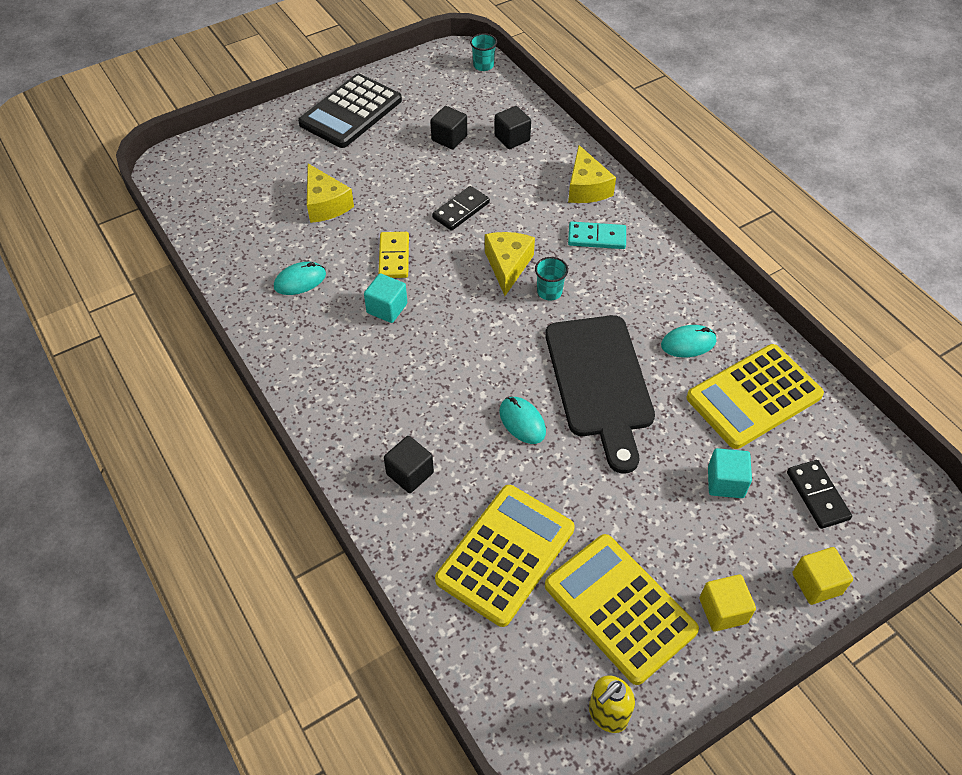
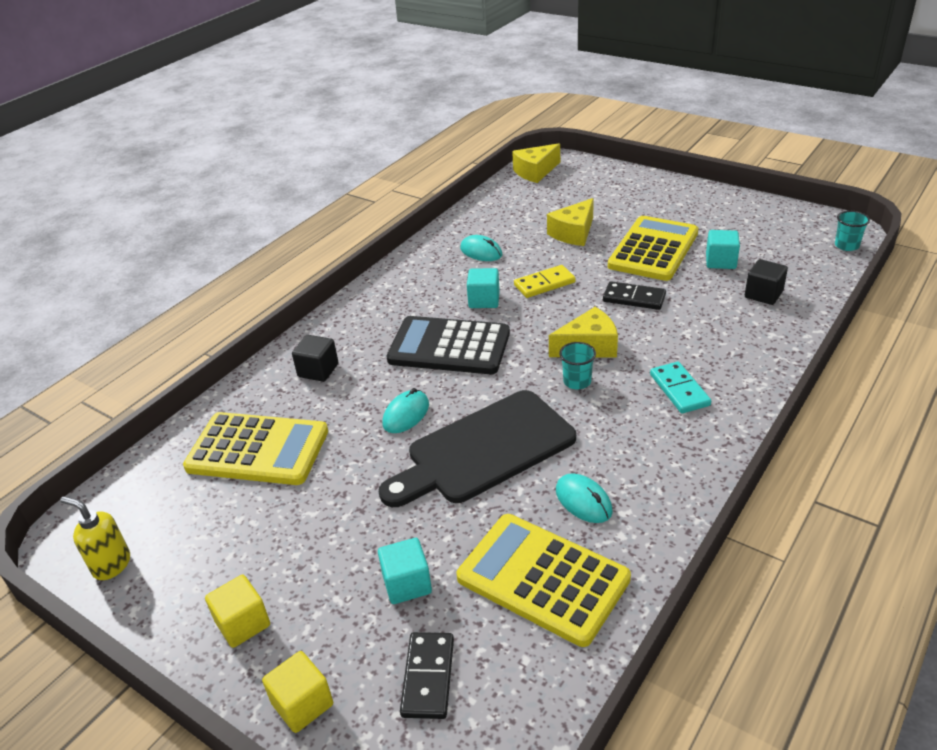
camera: 70 degrees right, 15 degrees down
(351, 112) = (694, 205): black calculator -> black calculator (449, 347)
(449, 138) = (720, 261): black cube -> turquoise cube
(586, 188) = (745, 361): yellow cheese -> yellow cheese (535, 172)
(620, 608) = (224, 541): yellow calculator -> yellow calculator (653, 249)
(817, 495) = (428, 677): black domino -> black domino turned 45 degrees counterclockwise

